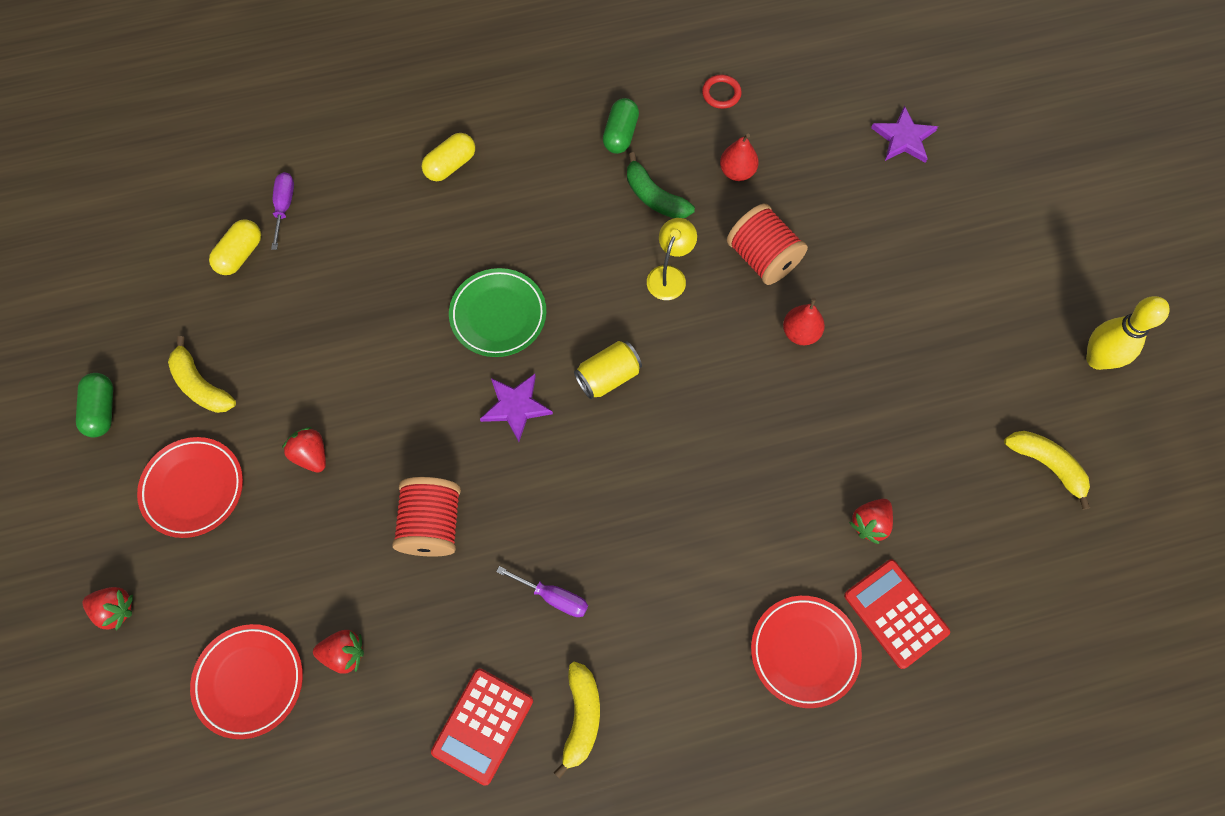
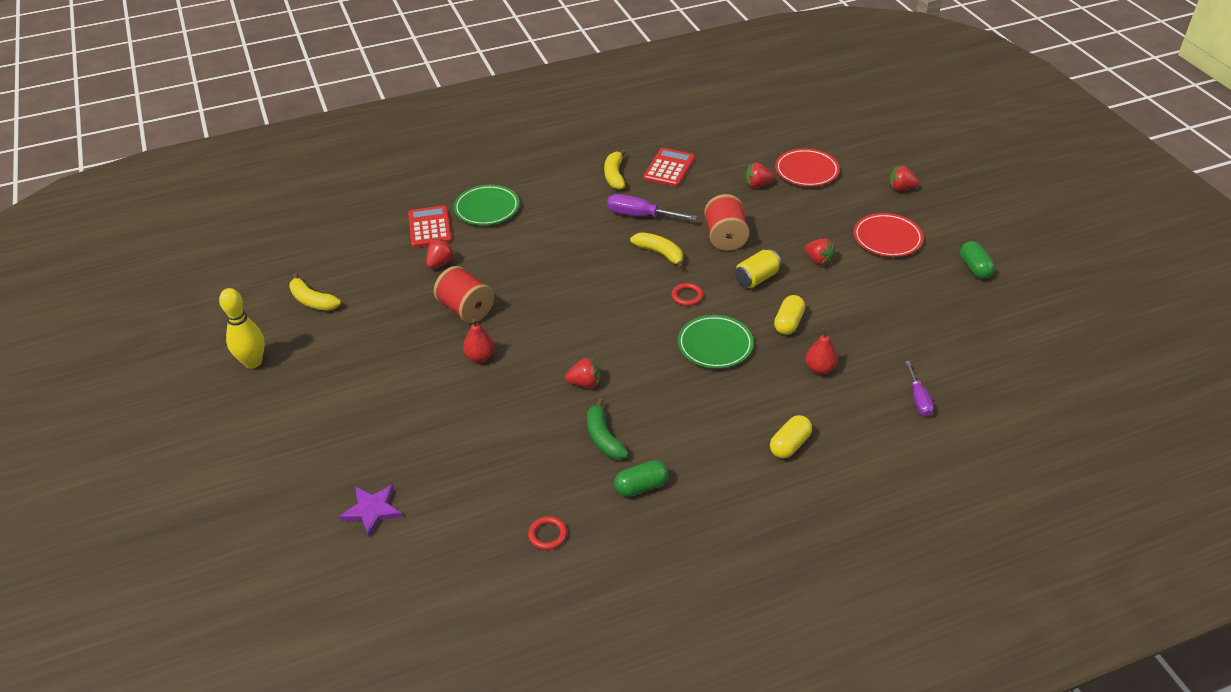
camera: 175 degrees right, 25 degrees down
(201, 385) = (915, 286): yellow banana -> yellow banana (660, 253)
(240, 254) = (935, 363): yellow capsule -> yellow capsule (788, 323)
(516, 407) = (687, 296): purple star -> red ring
(553, 597) = (640, 215): purple screwdriver -> purple screwdriver, size x1.51
(608, 376) = (624, 318): yellow can -> yellow can (756, 278)
(620, 134) = (641, 486): green capsule -> green capsule turned 60 degrees clockwise
(654, 197) = (603, 438): green banana -> green banana turned 150 degrees counterclockwise
(669, 275) = (584, 383): yellow lamp -> red strawberry
(737, 172) = (531, 465): red pear -> red pear (820, 368)
(762, 258) = (508, 402): red spool -> red spool (466, 309)
(804, 652) = (487, 208): red plate -> green plate
(895, 613) = (429, 227): red calculator -> red calculator turned 150 degrees counterclockwise

